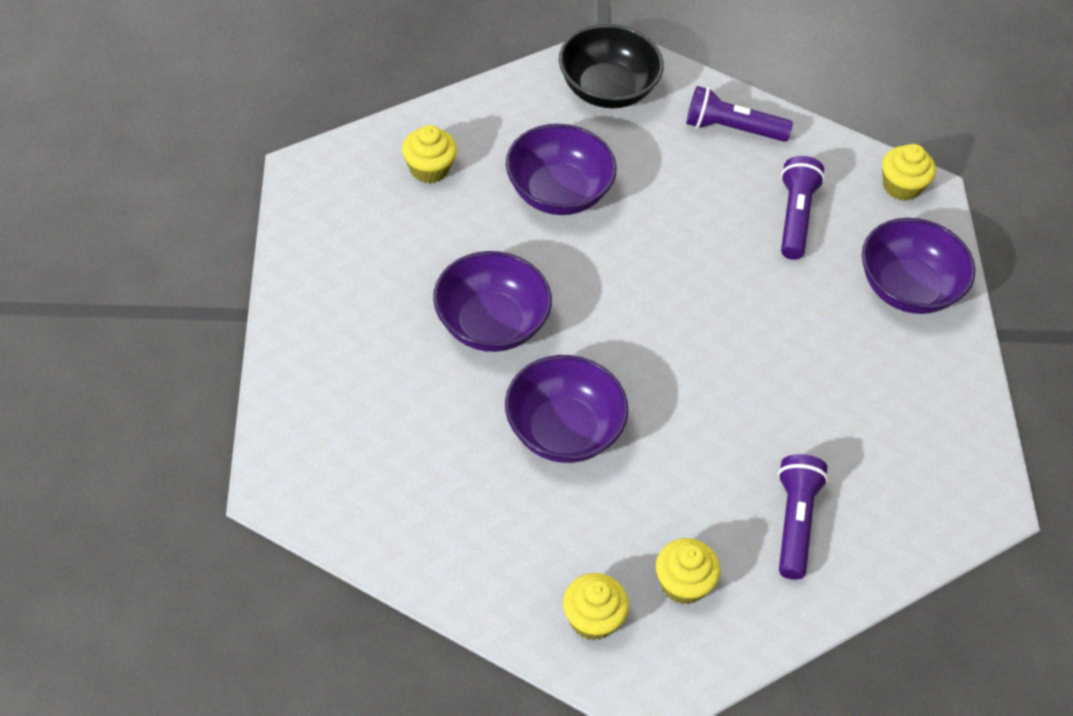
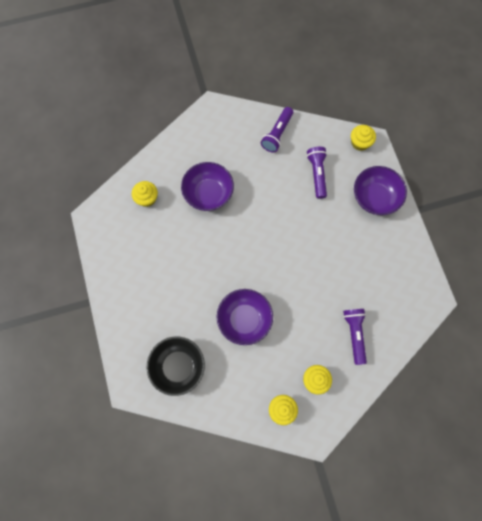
camera: 10 degrees left, 20 degrees up
(490, 324) = (198, 274): purple bowl -> none
(607, 89) = (215, 129): black bowl -> black bowl (178, 366)
(732, 129) = (277, 134): purple flashlight -> purple flashlight turned 60 degrees counterclockwise

